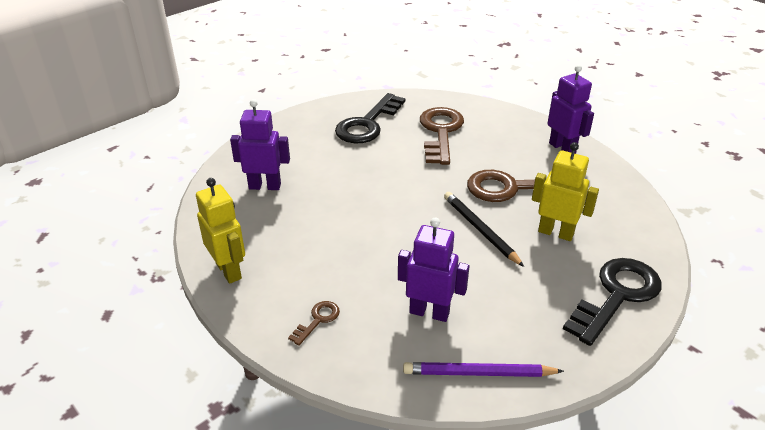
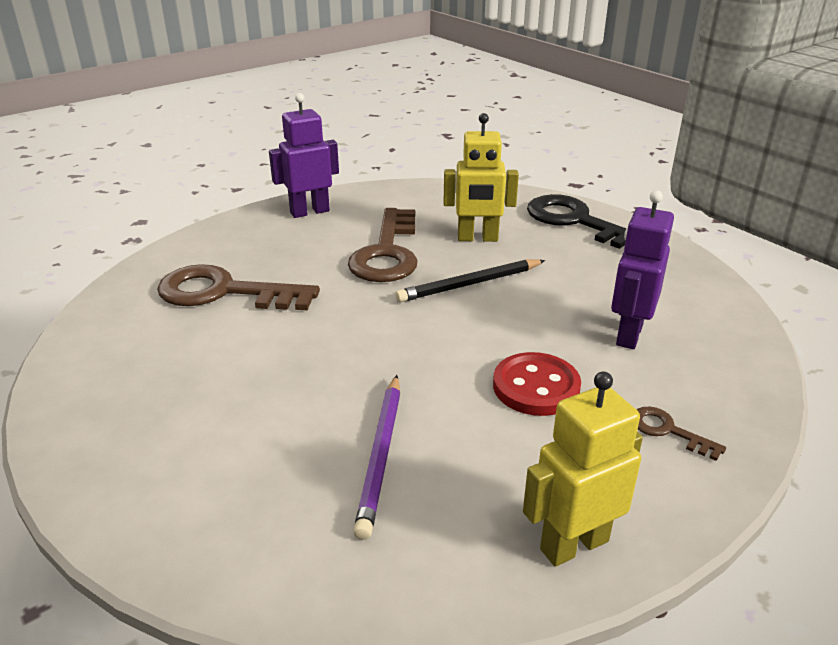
camera: 85 degrees left, 5 degrees down
(265, 186) = (315, 502): purple robot -> none
(359, 261) = (536, 387): none -> red button
(368, 124) = (156, 362): black key -> none
(479, 373) = (714, 310): purple pencil -> purple pencil (381, 455)
(556, 233) = (477, 238): yellow robot -> yellow robot turned 120 degrees counterclockwise

